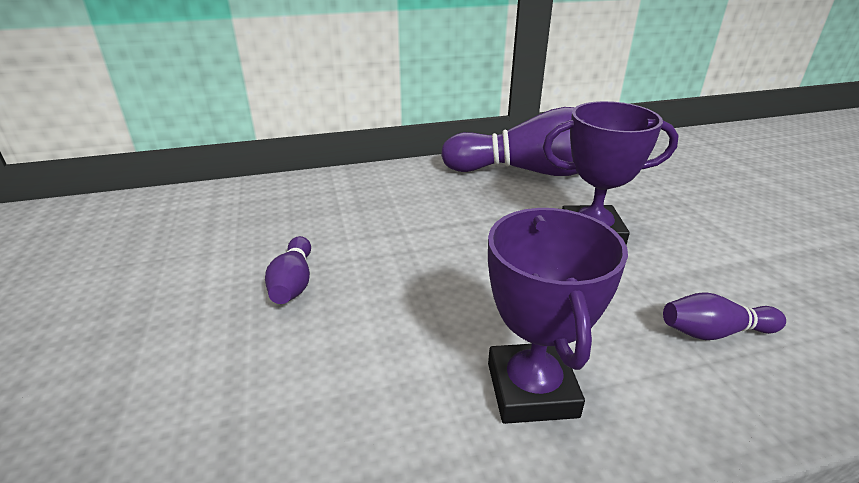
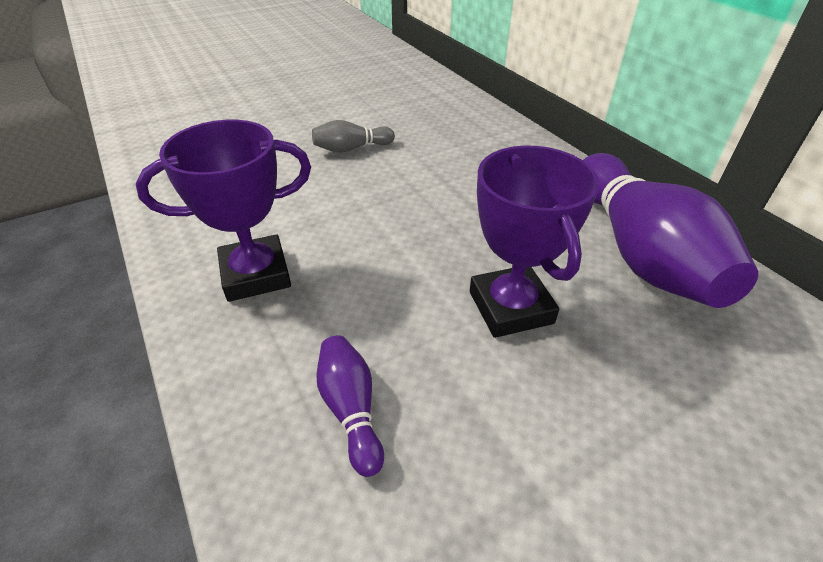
camera: 75 degrees right, 10 degrees up
(293, 283) = (351, 148): purple bowling pin -> grey bowling pin

